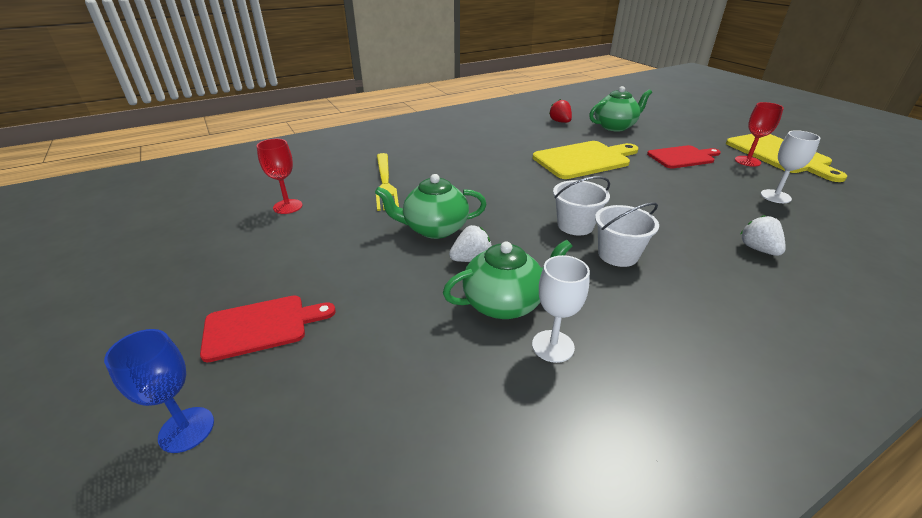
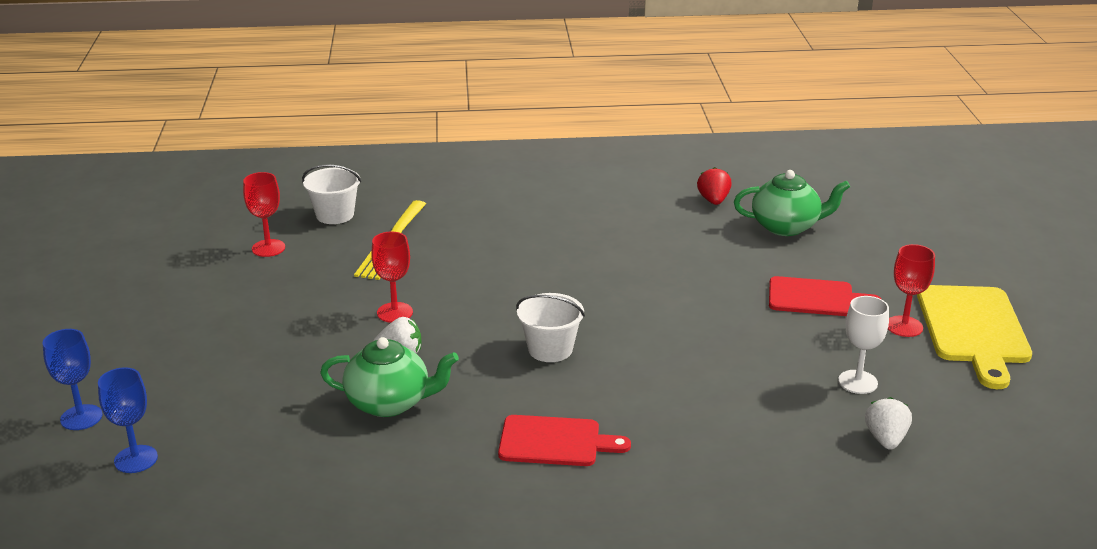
camera: 25 degrees right, 5 degrees down
(261, 326) = (171, 361): red cutting board -> red cutting board (555, 442)
(291, 463) = (136, 459): none -> blue goblet
(434, 229) = (395, 312): green teapot -> red goblet
(553, 346) = (394, 449): white goblet -> none
(584, 159) = (670, 269): yellow cutting board -> none
(618, 255) = (556, 392): white bucket -> white bucket (335, 215)
(758, 249) = (726, 431): white strawberry -> white strawberry (885, 439)

